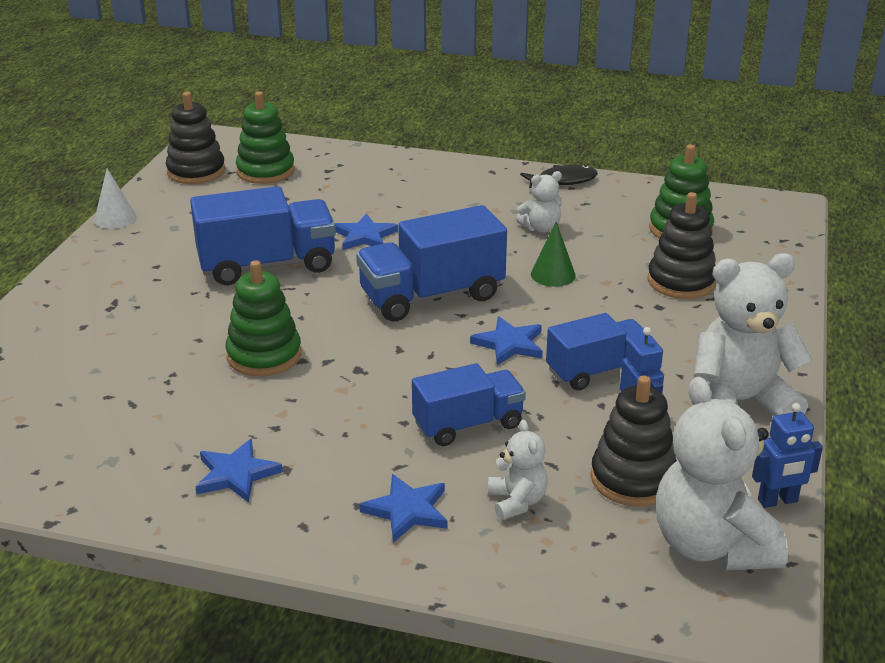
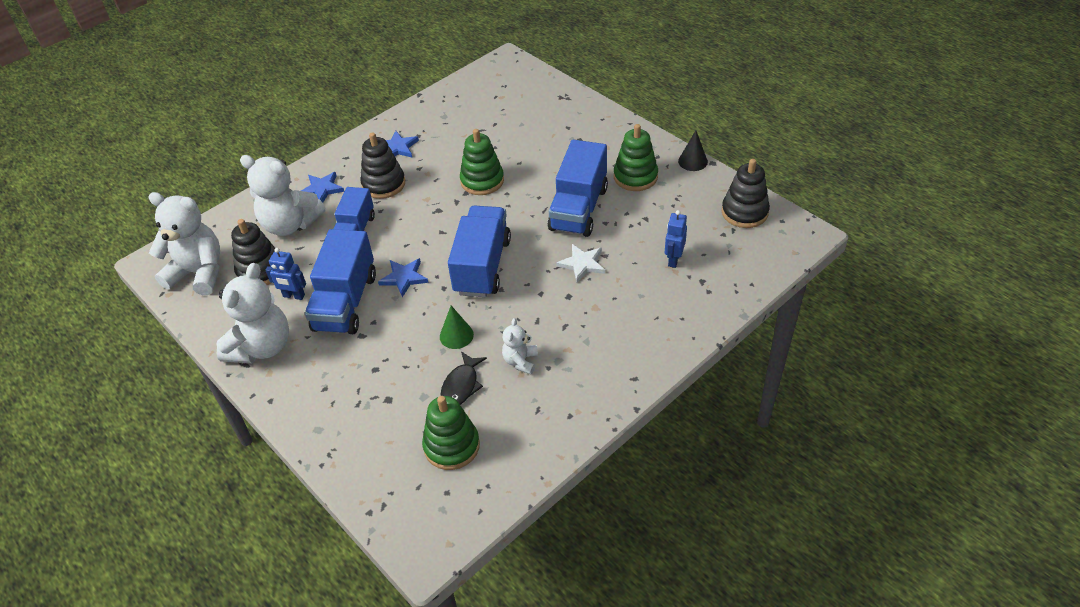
camera: 125 degrees right, 15 degrees up
(115, 218) = (693, 161): white cone -> black cone
(265, 171) = (722, 247): green stacking toy -> green stacking toy (635, 177)
(365, 236) = (582, 264): blue star -> white star
(517, 502) = (290, 224): white teddy bear -> white teddy bear, size x2.01
(563, 181) = (585, 416): black fish -> black fish (461, 385)
(597, 371) = (345, 302): blue truck -> blue truck, size x1.53
(681, 282) = (389, 399): black stacking toy -> black stacking toy (383, 184)
(777, 501) = (192, 314): blue robot -> blue robot (673, 260)

